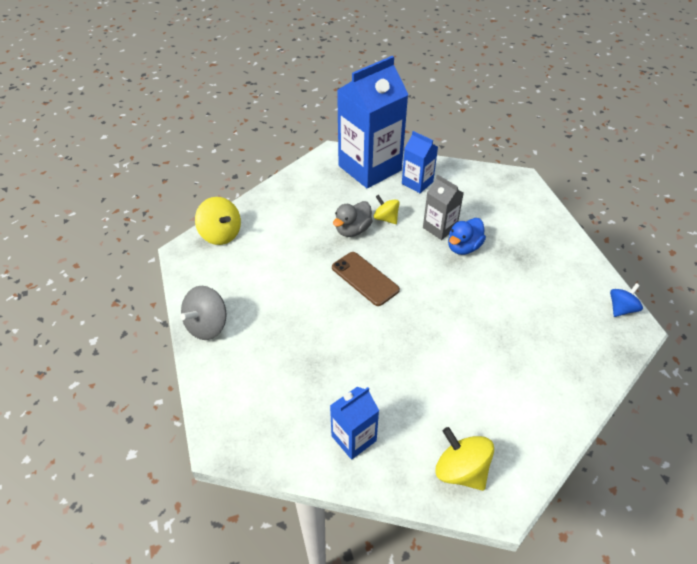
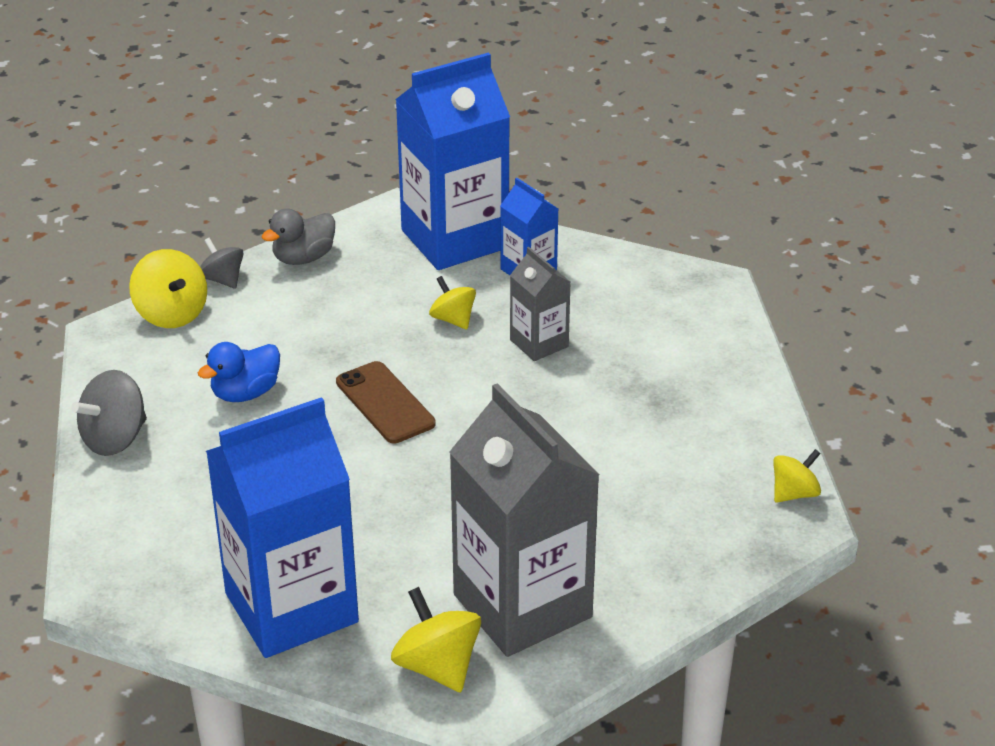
camera: 10 degrees right, 10 degrees down
(245, 208) = (223, 279): none -> grey spinning top
(353, 230) = (391, 331): grey duck -> grey duck (303, 258)
(354, 438) = (291, 608): blue carton -> blue carton, size x2.03
(463, 247) = (568, 376): blue duck -> blue duck (245, 393)
(496, 414) = (522, 606): none -> grey carton
(621, 309) = (794, 493): blue spinning top -> yellow spinning top

